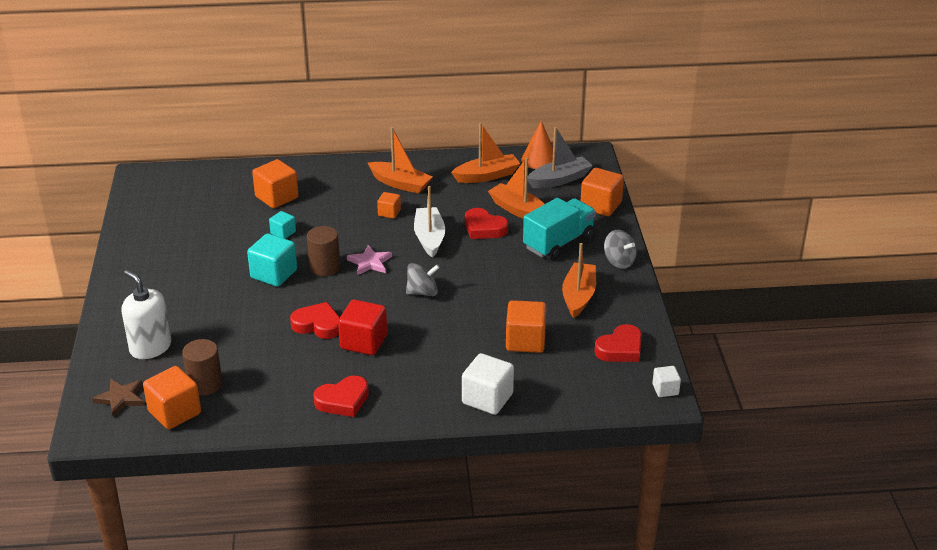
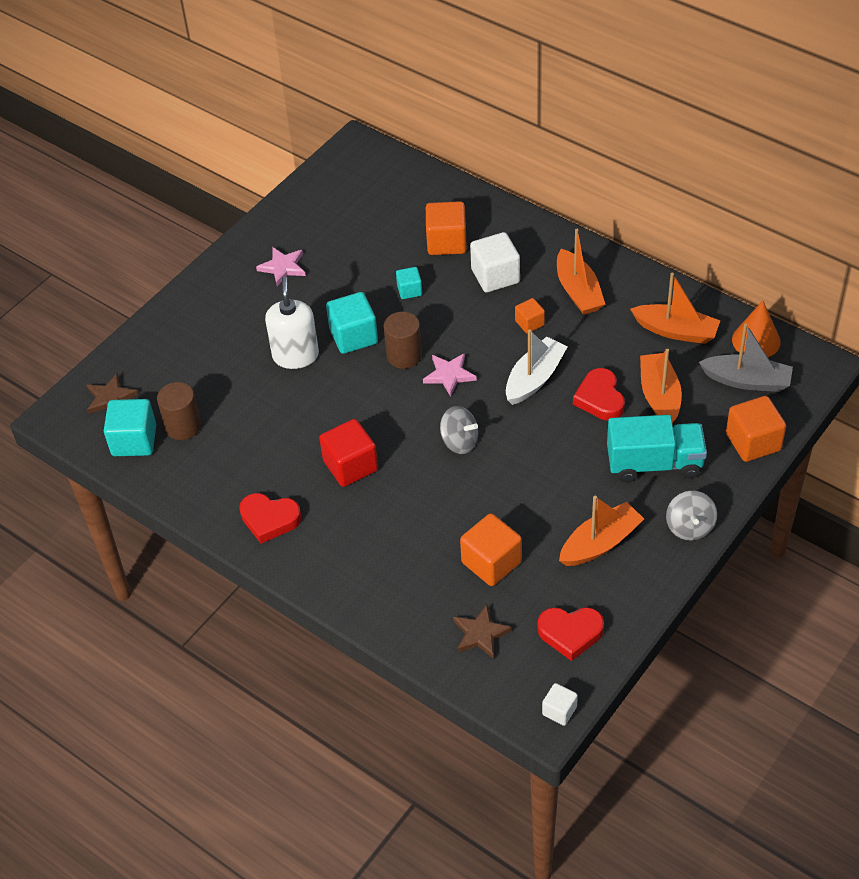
camera: 45 degrees right, 15 degrees up
(150, 347) = (180, 357): white soap dispenser -> white soap dispenser (295, 355)
(169, 262) = (283, 267): none -> pink star
(175, 412) = (134, 441): orange cube -> turquoise cube
(318, 325) = (332, 420): red heart -> none
(487, 399) = (388, 604): white cube -> white cube (495, 276)
(567, 380) = (480, 634): none -> brown star

